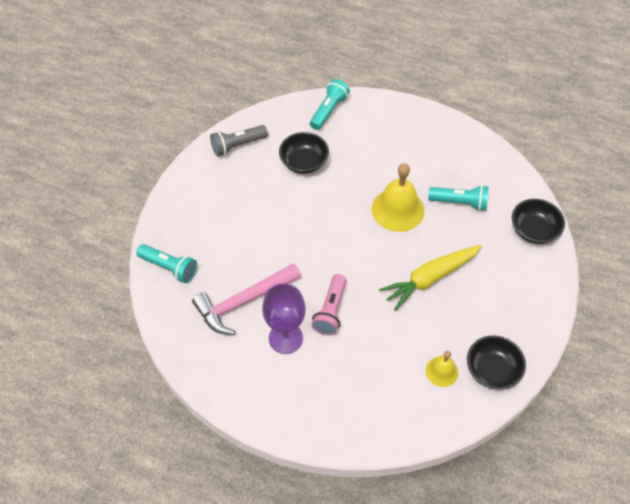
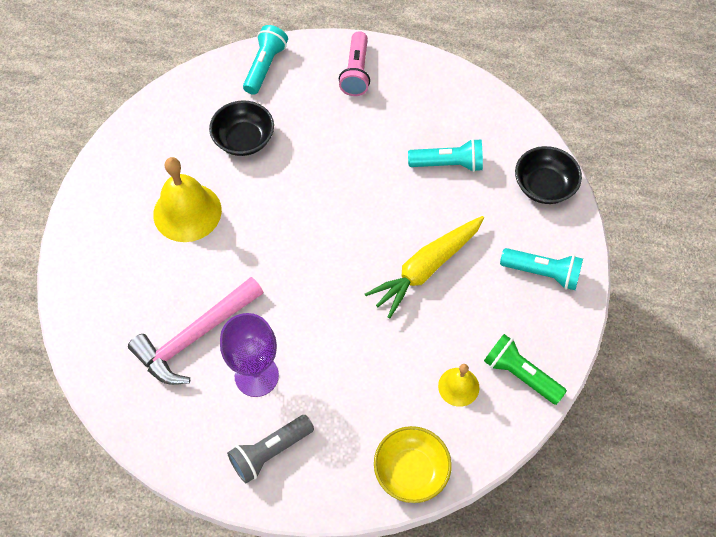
camera: 10 degrees left, 5 degrees up
(169, 268) = (91, 306): turquoise flashlight -> turquoise flashlight (542, 273)
(237, 145) = (155, 129): grey flashlight -> grey flashlight (270, 452)
(331, 311) = (308, 330): pink flashlight -> pink flashlight (356, 72)
(394, 429) = (411, 471): none -> yellow bowl
(398, 209) = (372, 184): yellow bell -> yellow bell (187, 212)
(492, 370) = (520, 374): black bowl -> green flashlight

